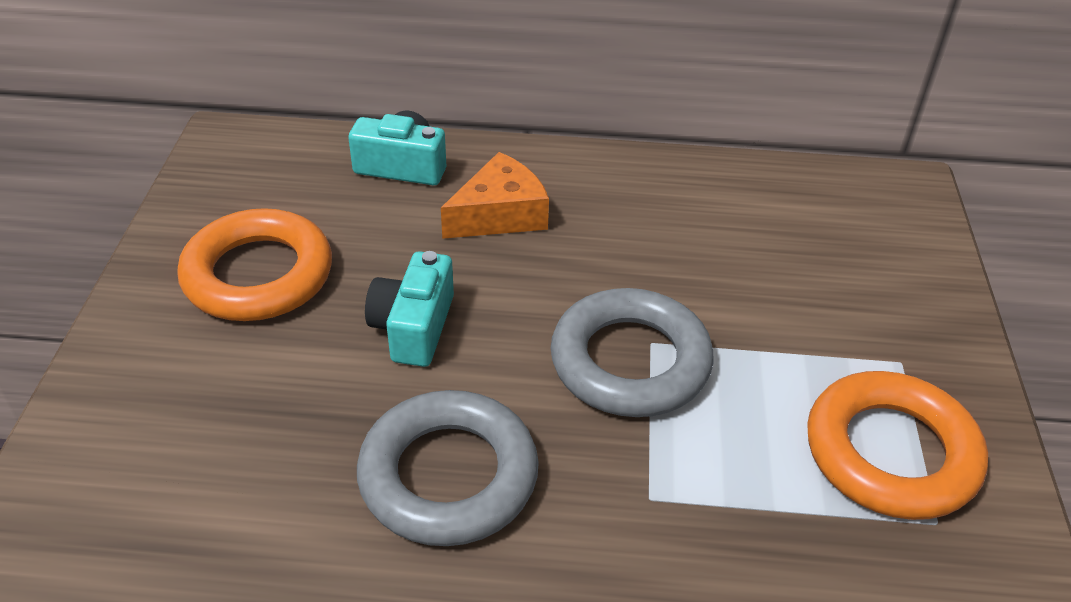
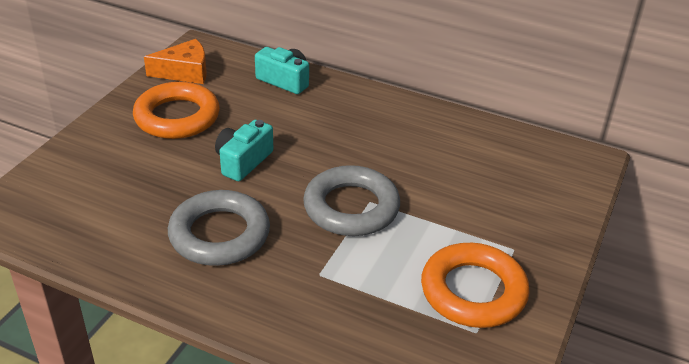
camera: 20 degrees right, 5 degrees down
(500, 214) = (324, 117): orange cheese -> orange cheese (185, 72)

